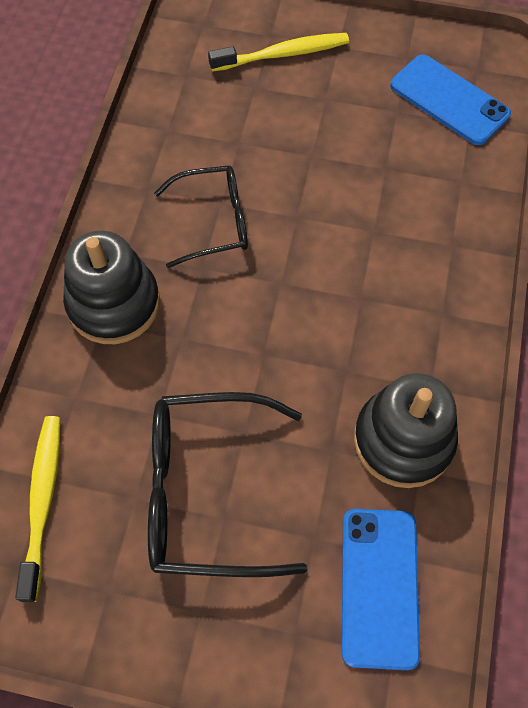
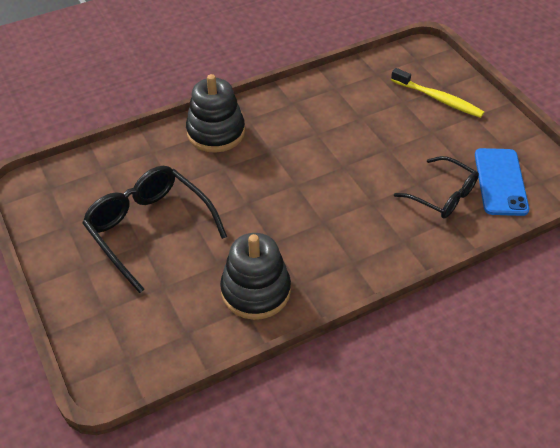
camera: 50 degrees right, 15 degrees down
(42, 502) = (89, 175): yellow toothbrush -> none
(213, 222) = (301, 137): black glasses -> black glasses (442, 195)
(379, 587) = (160, 331): blue phone -> none

